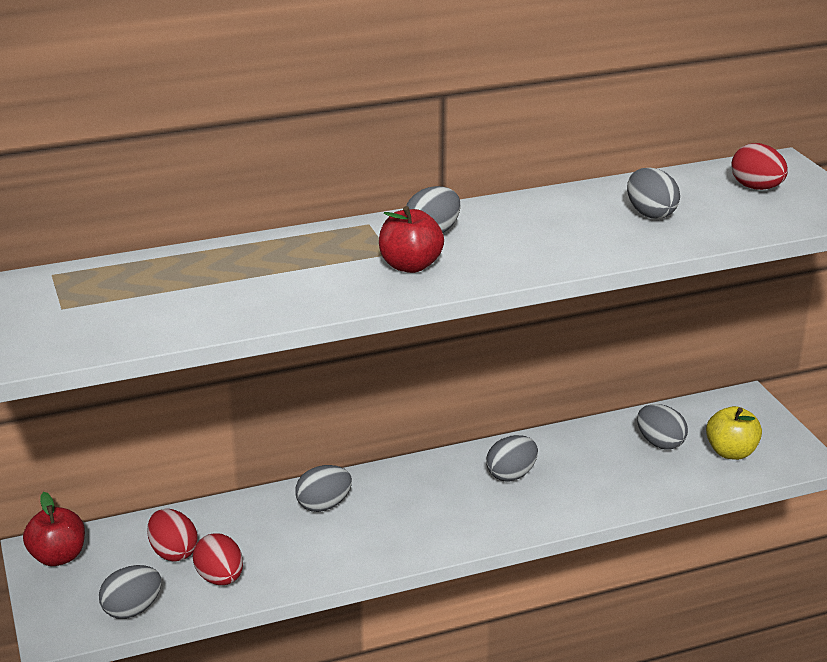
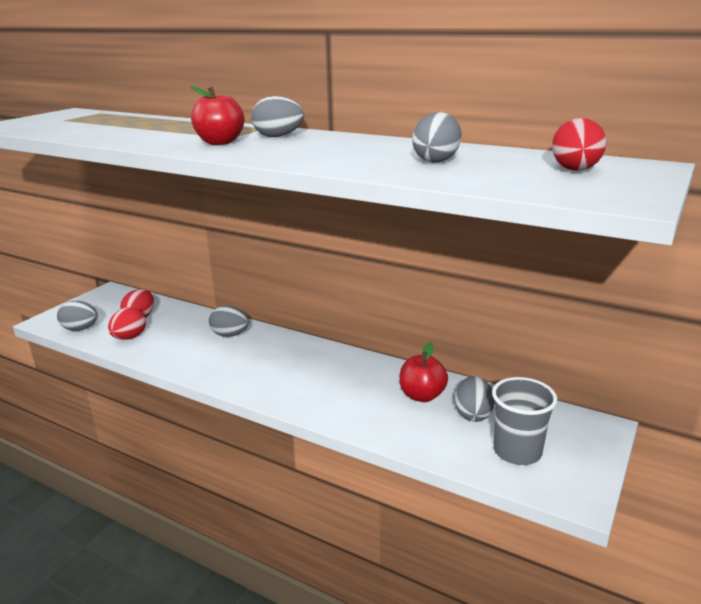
camera: 50 degrees right, 5 degrees down
(58, 557) = (108, 296): red apple -> red apple (422, 395)
(511, 475) = (343, 375): grey egg -> none
(731, 452) = (517, 451): yellow apple -> grey cup

